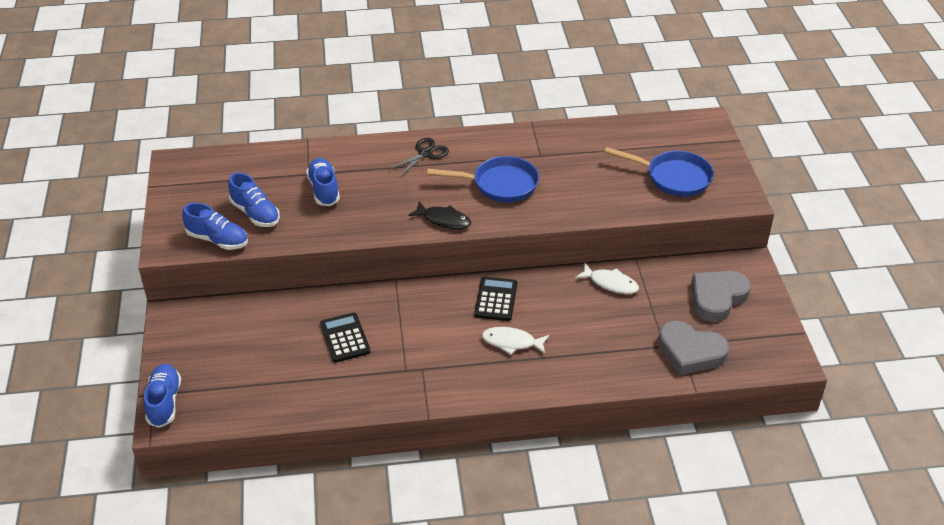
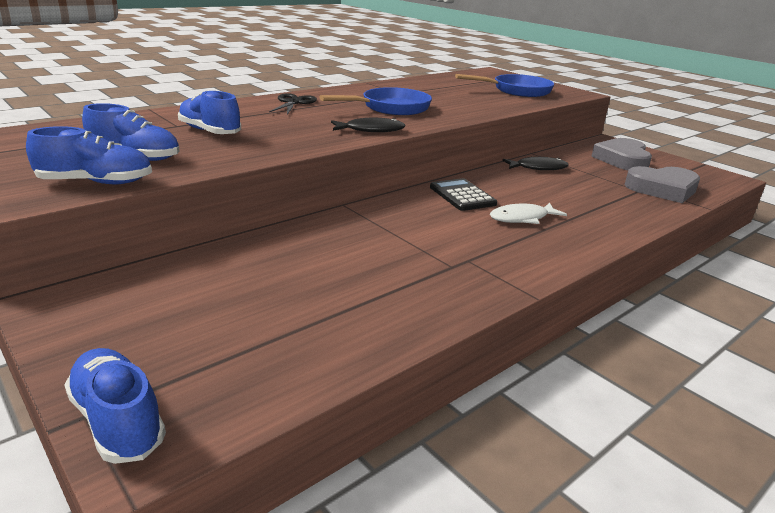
camera: 35 degrees left, 15 degrees down
(345, 338) = (344, 260): black calculator -> none
(610, 283) = (538, 168): white fish -> black fish

